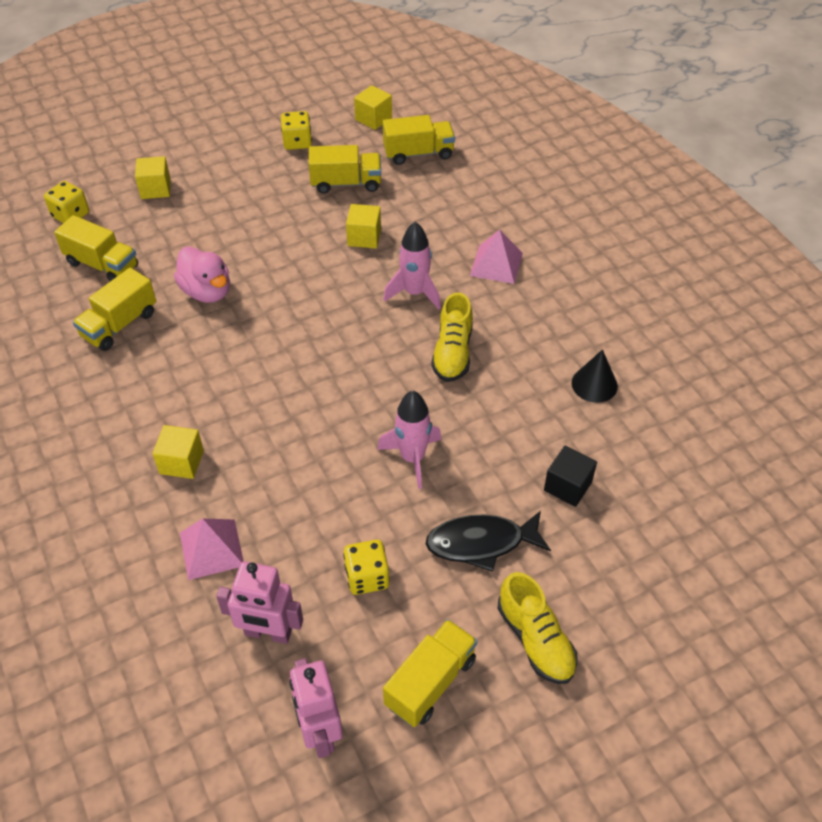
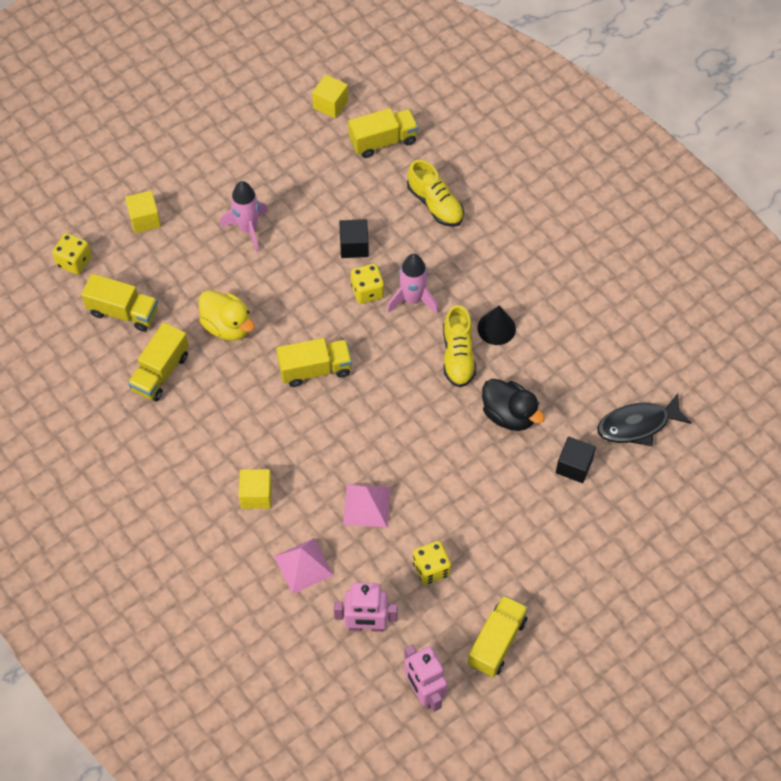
camera: 10 degrees left, 10 degrees up
(207, 291) = (227, 326): pink duck -> yellow duck
(297, 142) = (264, 144): yellow dice -> yellow dice (367, 291)
(346, 183) = (323, 187): yellow truck -> yellow truck (315, 369)
(364, 237) = (354, 246): yellow cube -> black cube
(412, 458) = (445, 461): pink rocket -> pink rocket (248, 229)
(481, 543) = (514, 526): black fish -> black fish (637, 425)
(496, 264) = (479, 258): pink pyramid -> pink pyramid (367, 505)
(499, 420) = (509, 415): none -> black duck
(535, 640) = (568, 597): yellow shoe -> yellow shoe (435, 204)
(594, 384) = (582, 368): black cone -> black cone (496, 328)

